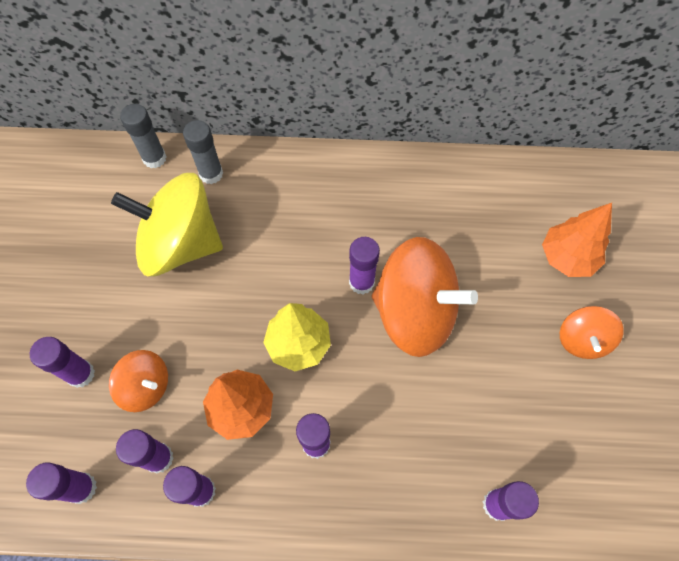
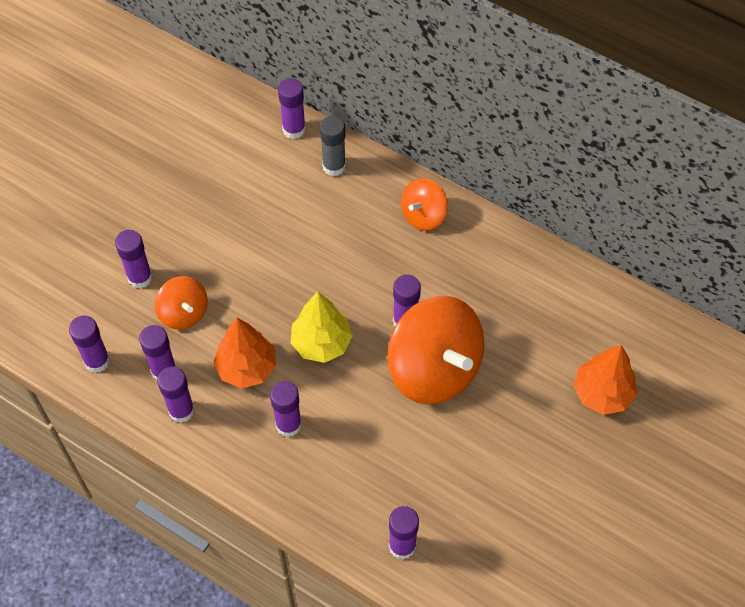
camera: 30 degrees right, 5 degrees down
(154, 158) = (294, 129): grey glue stick -> purple glue stick
(180, 244) = (274, 214): yellow spinning top -> none
(582, 340) = (565, 465): orange spinning top -> orange spinning top (423, 215)

